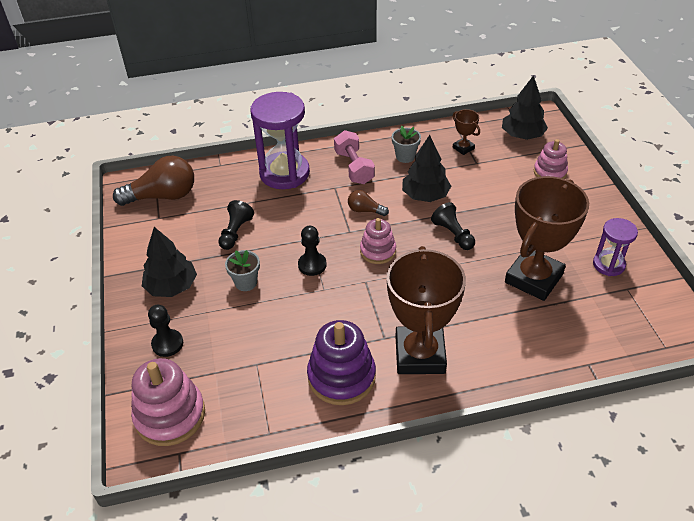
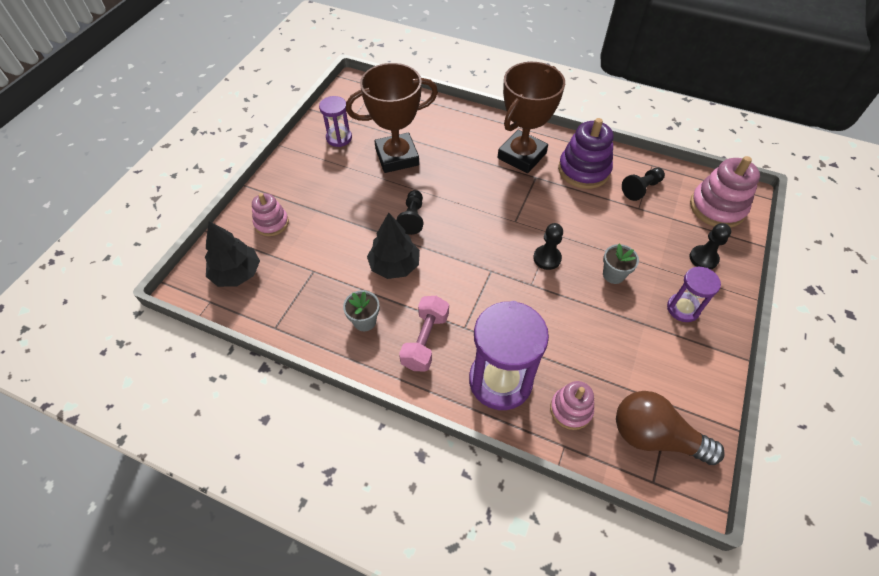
camera: 145 degrees left, 10 degrees up
(172, 287) = (683, 308): black tree -> purple hourglass
(235, 232) = (596, 333): black pawn -> black pawn (641, 189)
(365, 210) = (459, 283): brown light bulb -> none
(378, 251) = (484, 239): pink stacking toy -> pink stacking toy (571, 409)
(463, 148) = (303, 295): brown trophy -> none

